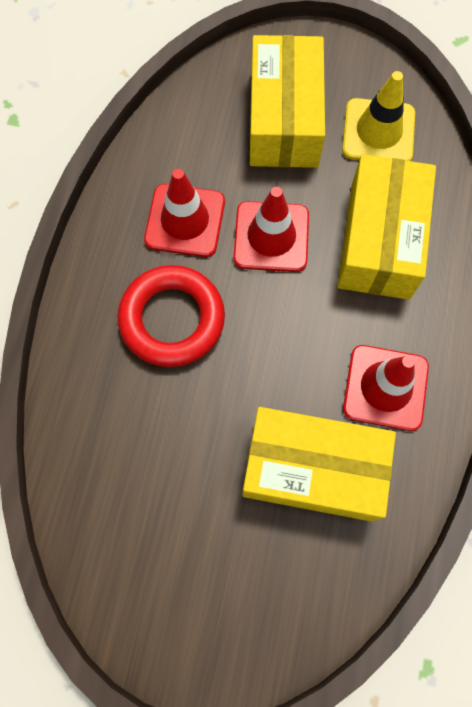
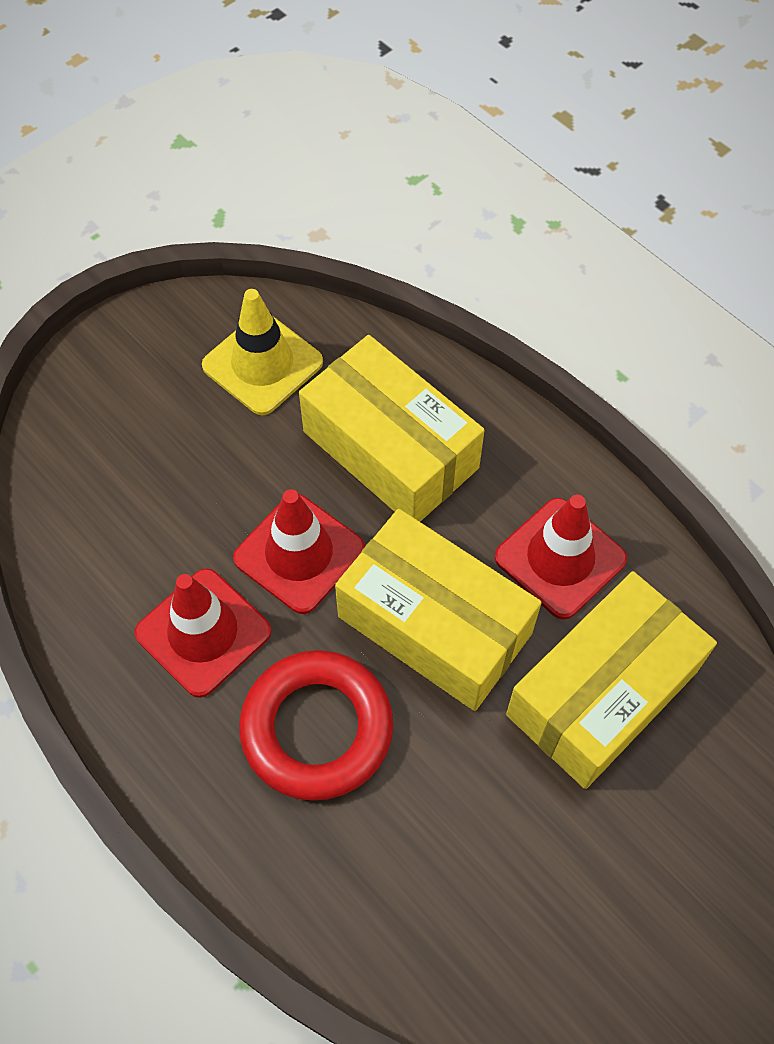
camera: 55 degrees left, 10 degrees down
(284, 119) = (165, 443): yellow box -> yellow box (434, 625)

